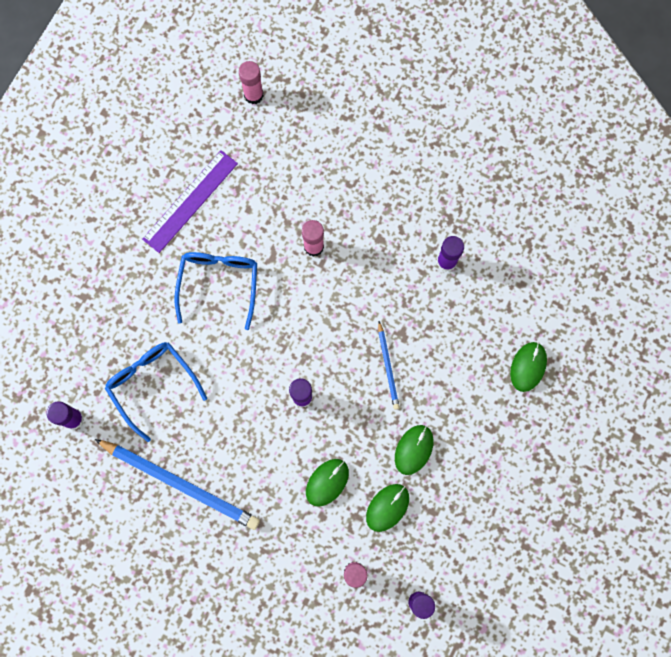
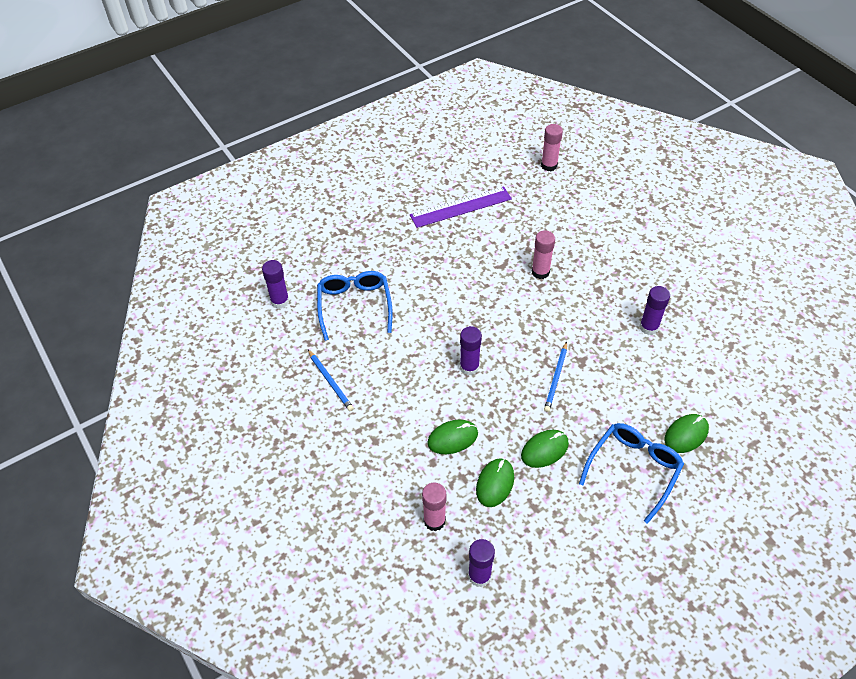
camera: 30 degrees right, 25 degrees down
(180, 483) = (330, 381): blue pencil -> blue pencil, size x0.50
(219, 284) = (449, 264): blue glasses -> blue glasses (633, 469)
(387, 507) = (495, 483): green mouse -> green mouse turned 45 degrees counterclockwise

